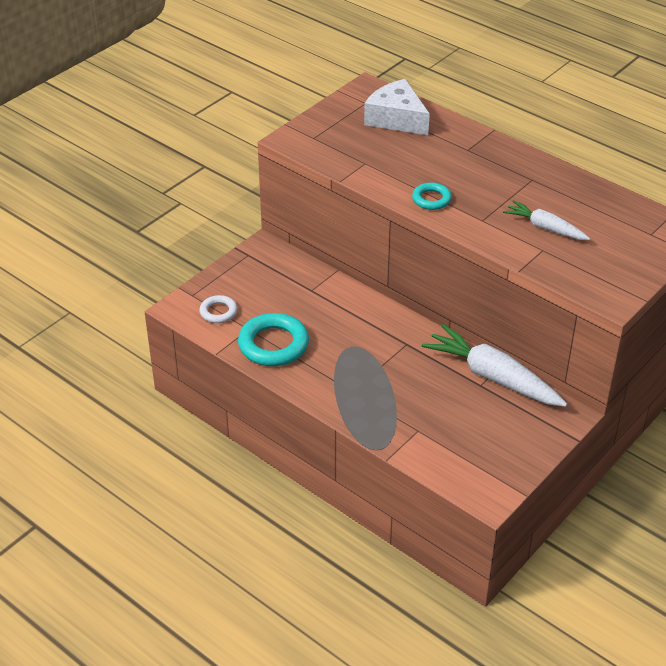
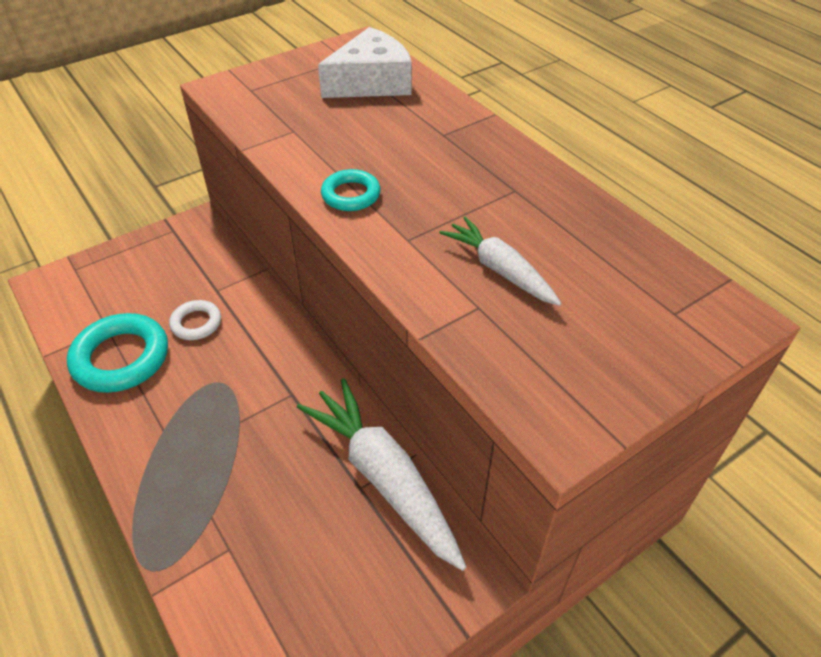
camera: 15 degrees right, 5 degrees up
(218, 312) = (87, 298): white ring -> white ring (196, 323)
(396, 119) = (371, 82): white cheese -> white cheese turned 90 degrees clockwise

